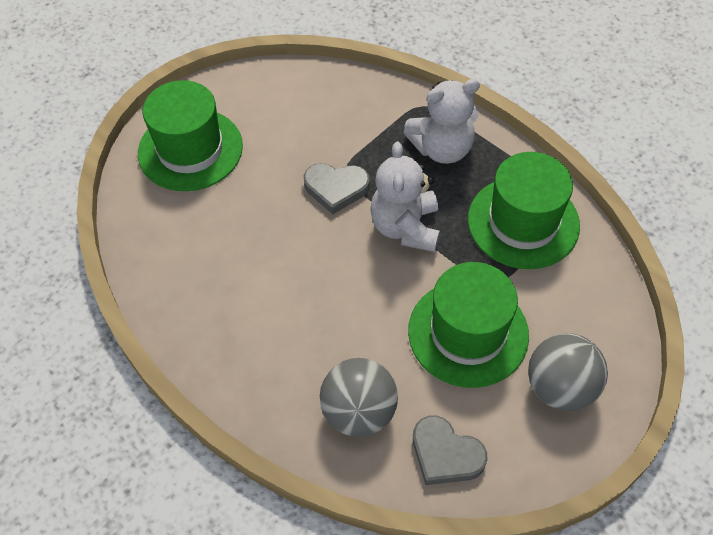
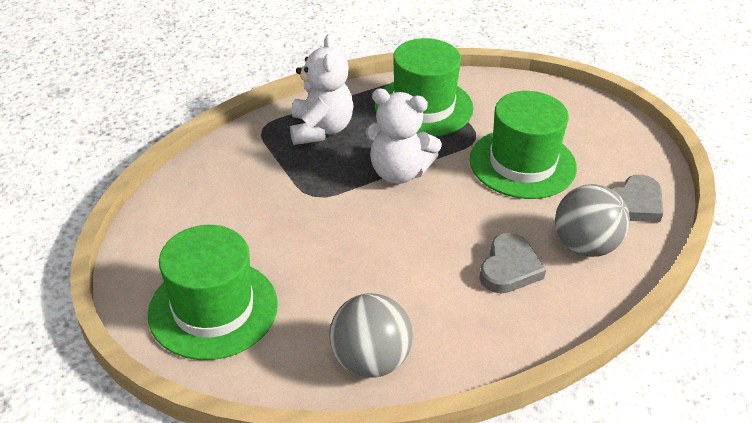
camera: 75 degrees left, 15 degrees down
(336, 188) = (331, 206): grey heart -> grey heart (509, 268)
(560, 387) = (585, 130): grey ball -> grey ball (370, 360)

